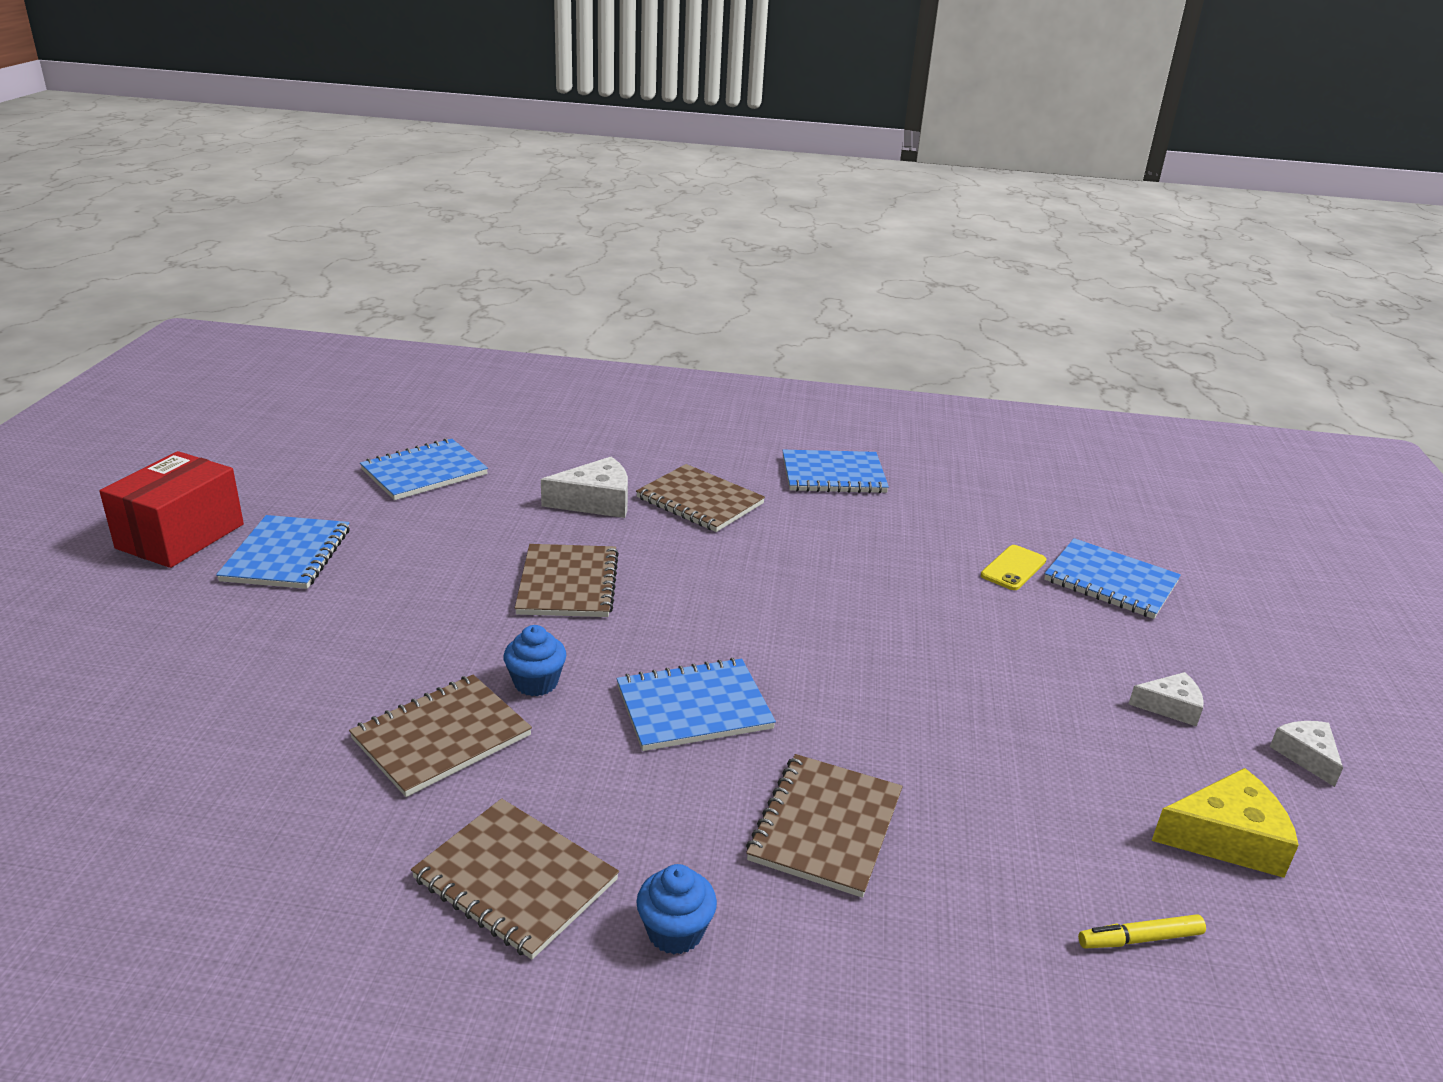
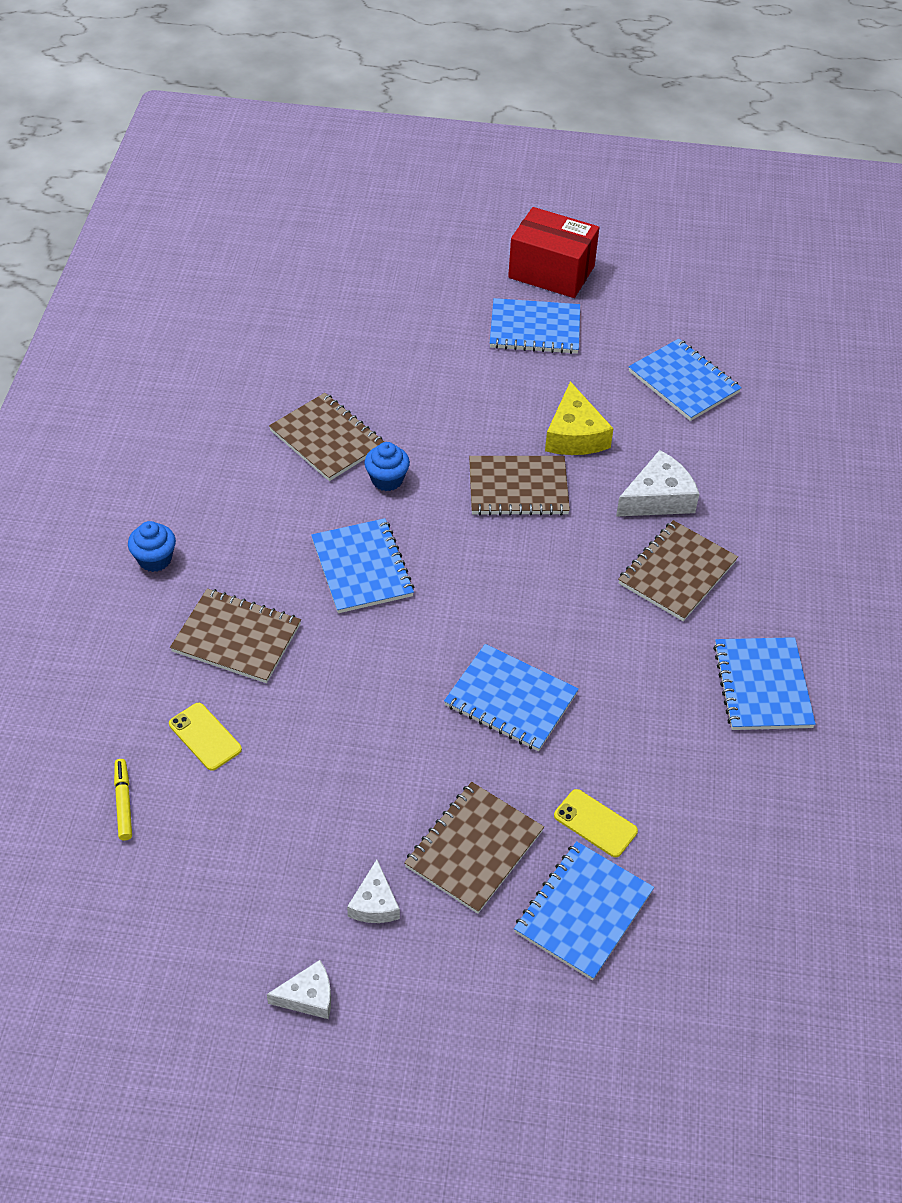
camera: 90 degrees right, 20 degrees up
(515, 879) = (201, 486): brown notebook -> brown notebook (474, 849)
(596, 501) = (658, 498): white cheese -> white cheese turned 105 degrees counterclockwise
(880, 606) = (511, 699): none -> blue notebook
(1001, 854) = (205, 736): none -> yellow phone
(1227, 838) = (212, 892): yellow cheese -> yellow cheese (574, 435)

